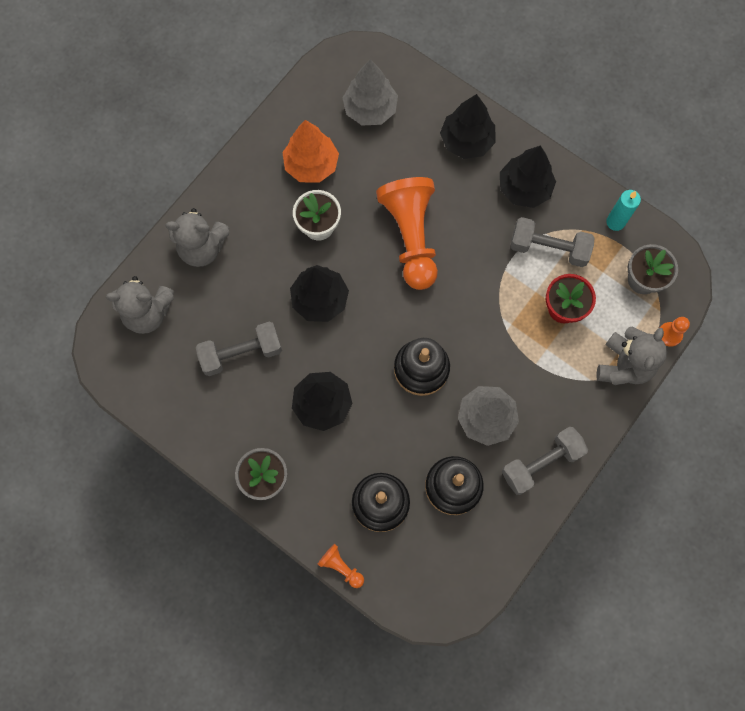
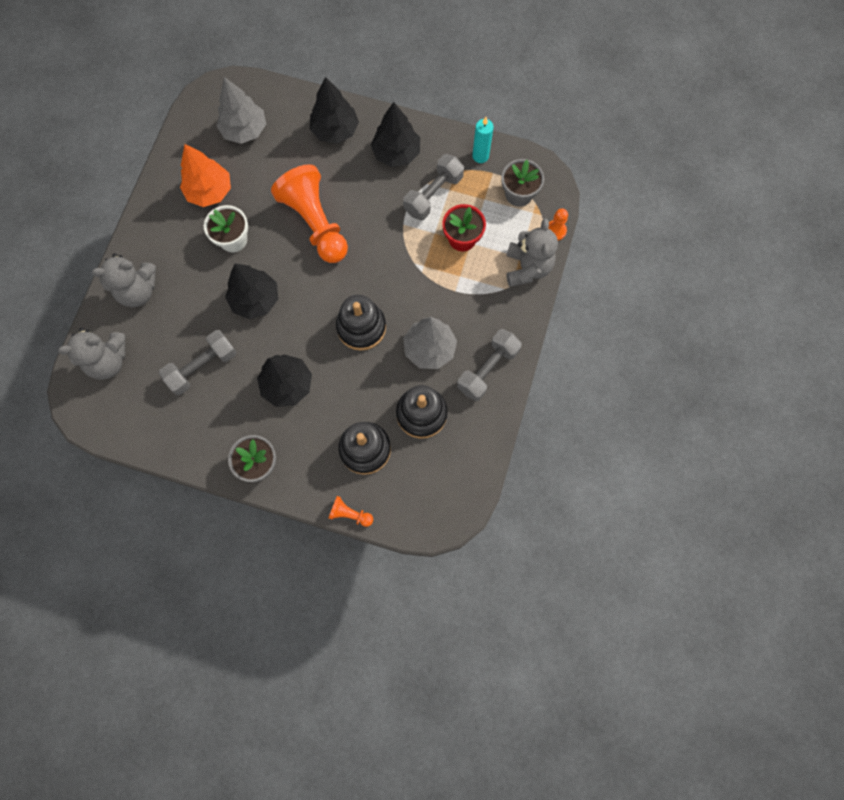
camera: 20 degrees left, 0 degrees up
(548, 248) = (433, 194): grey dumbbell -> grey dumbbell turned 45 degrees counterclockwise

